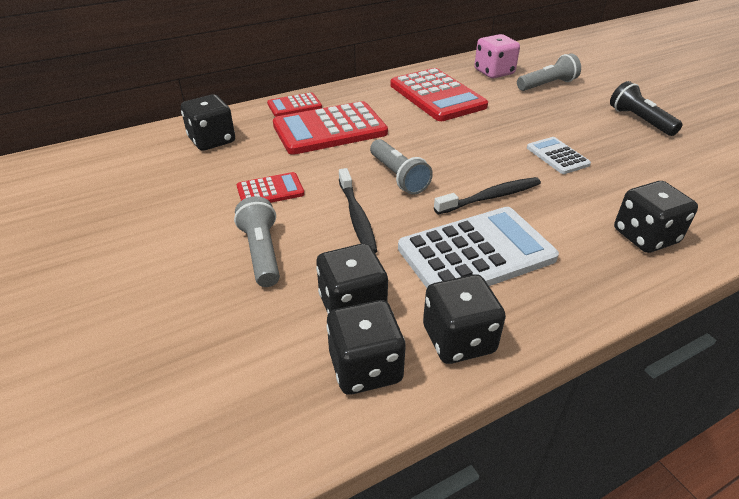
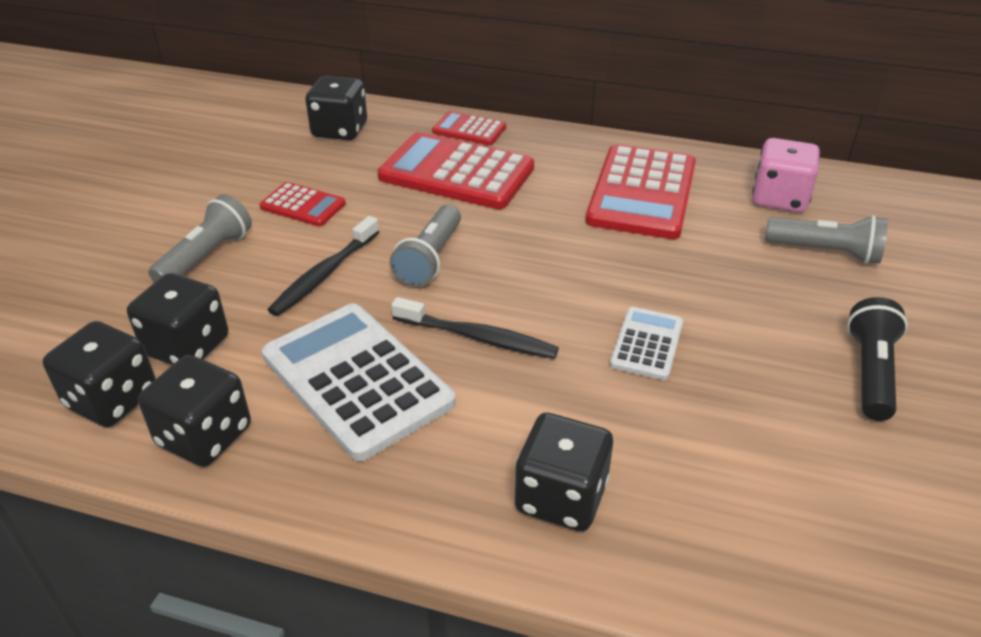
camera: 45 degrees right, 0 degrees up
(476, 253) = (357, 379): white calculator -> white calculator turned 150 degrees counterclockwise

